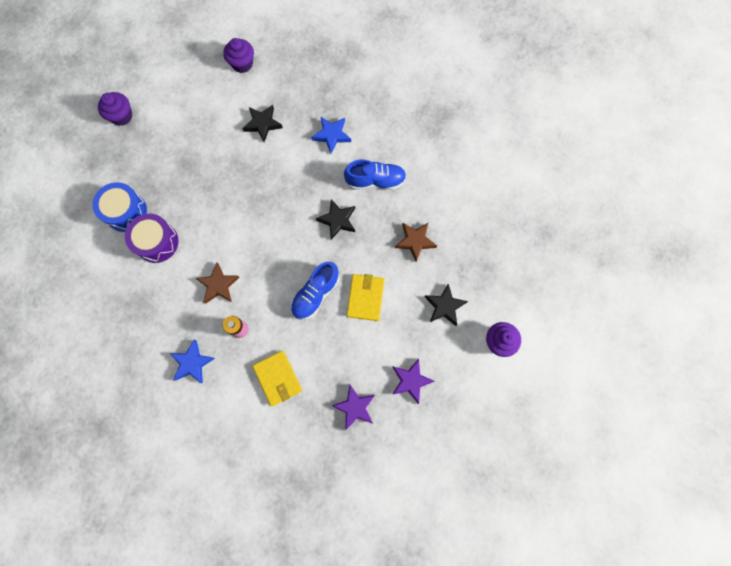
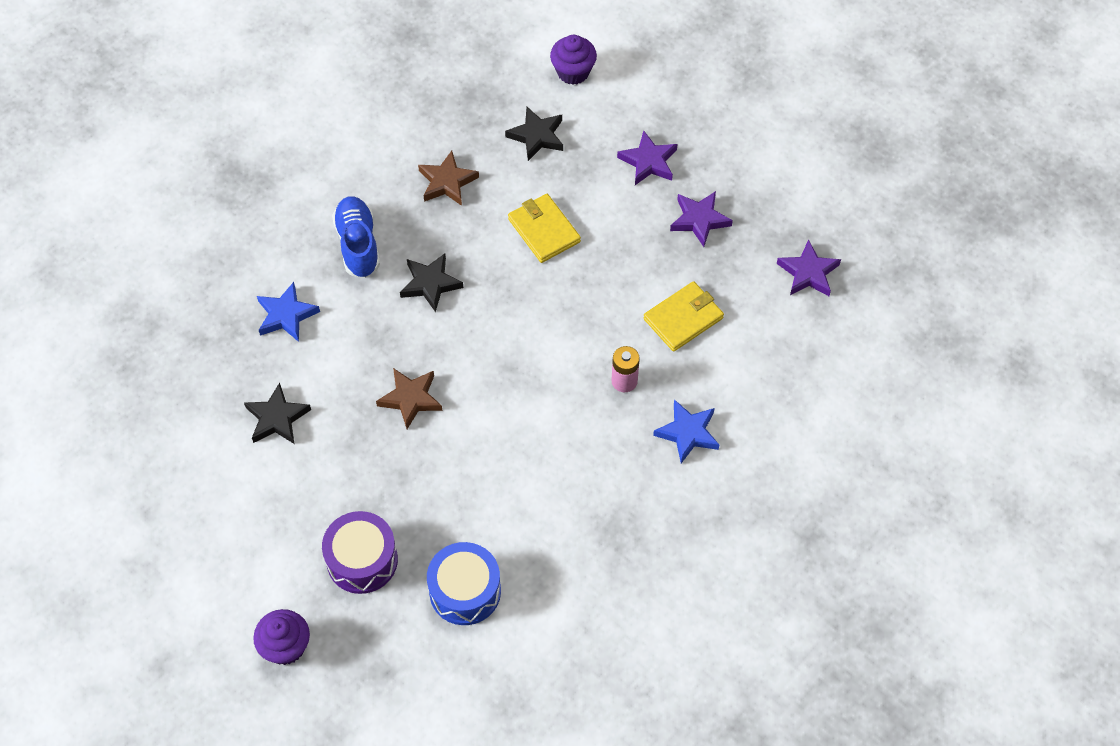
camera: 100 degrees left, 15 degrees down
(157, 242) = (509, 529): purple drum -> purple drum (362, 560)
(218, 285) = (563, 424): brown star -> brown star (410, 399)
(242, 64) = (162, 473): purple cupcake -> none
(296, 477) = (808, 273): none -> purple star
(315, 294) = (551, 293): blue shoe -> none
(365, 298) = (544, 230): yellow wallet -> yellow wallet turned 60 degrees clockwise

